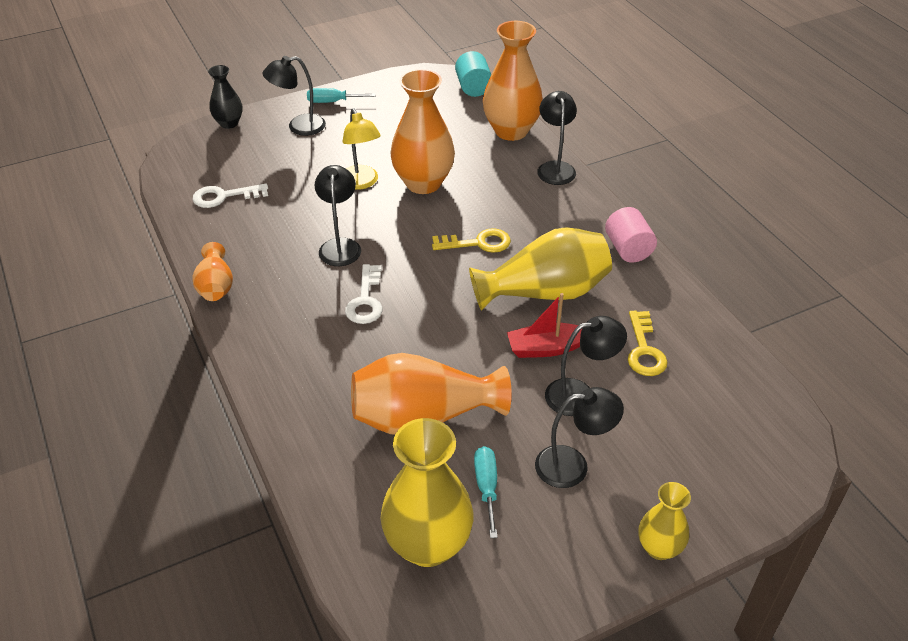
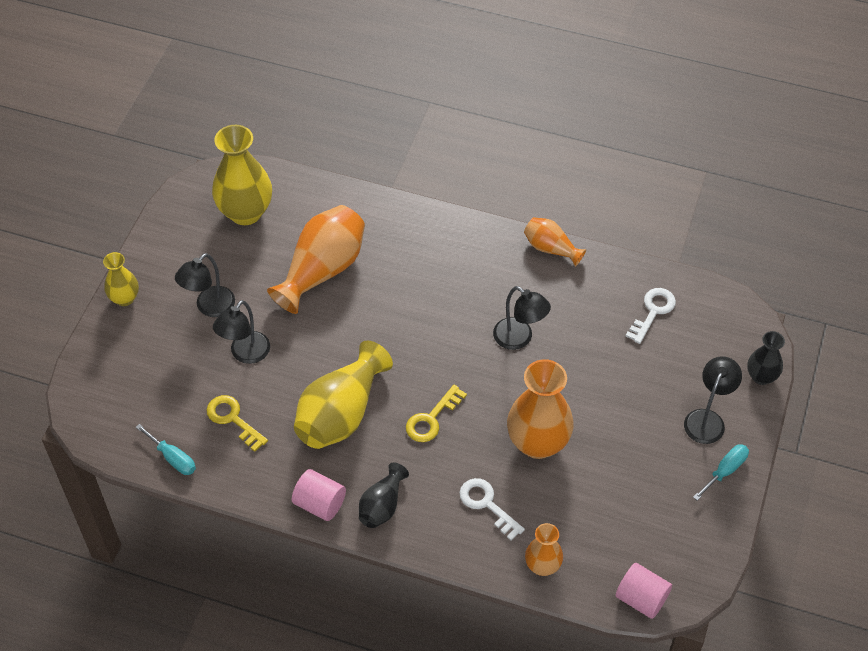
camera: 135 degrees right, 10 degrees up
(361, 183) = (581, 404): yellow lamp -> none
(365, 300) = (448, 313): white key -> white key (487, 504)
(473, 87) = (641, 598): turquoise cylinder -> pink cylinder
(486, 487) = (245, 260): turquoise screwdriver -> turquoise screwdriver (173, 458)
(511, 131) = (542, 566): orange vase -> orange vase, size x0.55
(546, 348) = (297, 370): red boat -> none
(555, 168) = (459, 549): black lamp -> none
(581, 220) = (382, 505): none -> black vase

